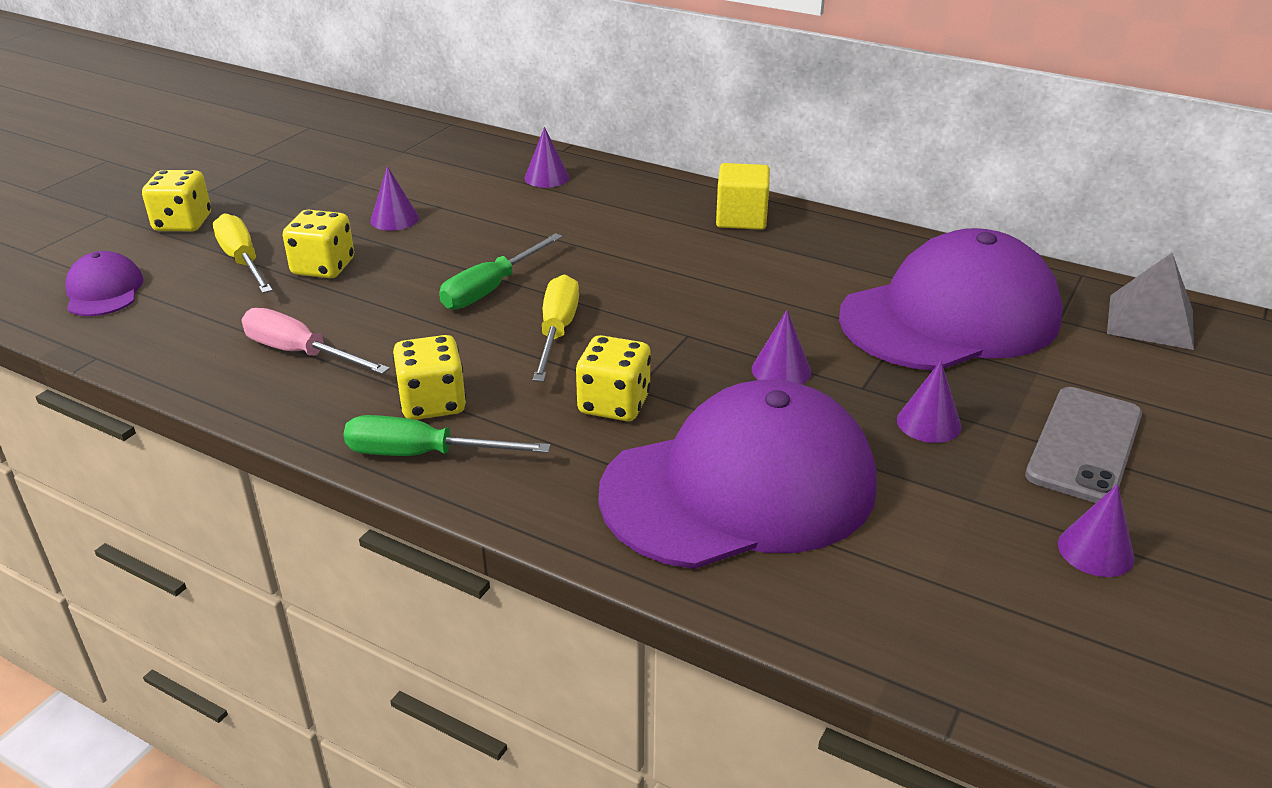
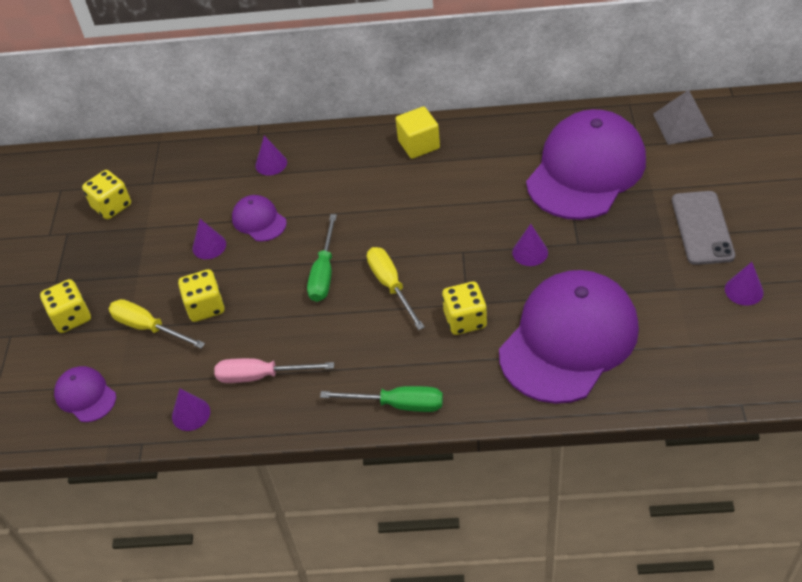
camera: 25 degrees left, 15 degrees up
(423, 454) = (398, 404): green screwdriver -> green screwdriver turned 150 degrees counterclockwise
(433, 403) = (370, 370): yellow dice -> yellow dice (112, 206)
(475, 218) = (259, 220): none -> purple cap
(928, 423) = (625, 251): purple cone -> purple cone (191, 414)

